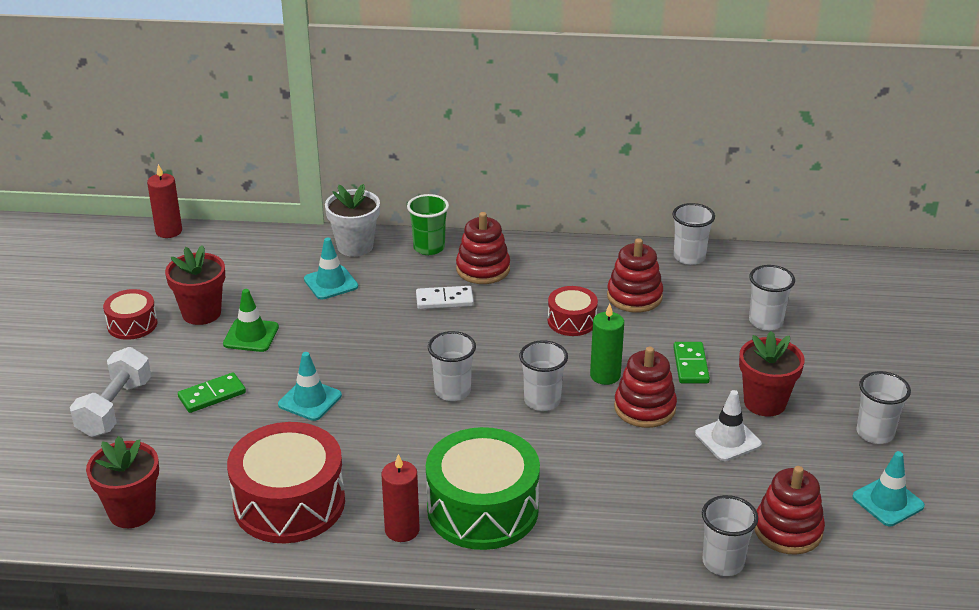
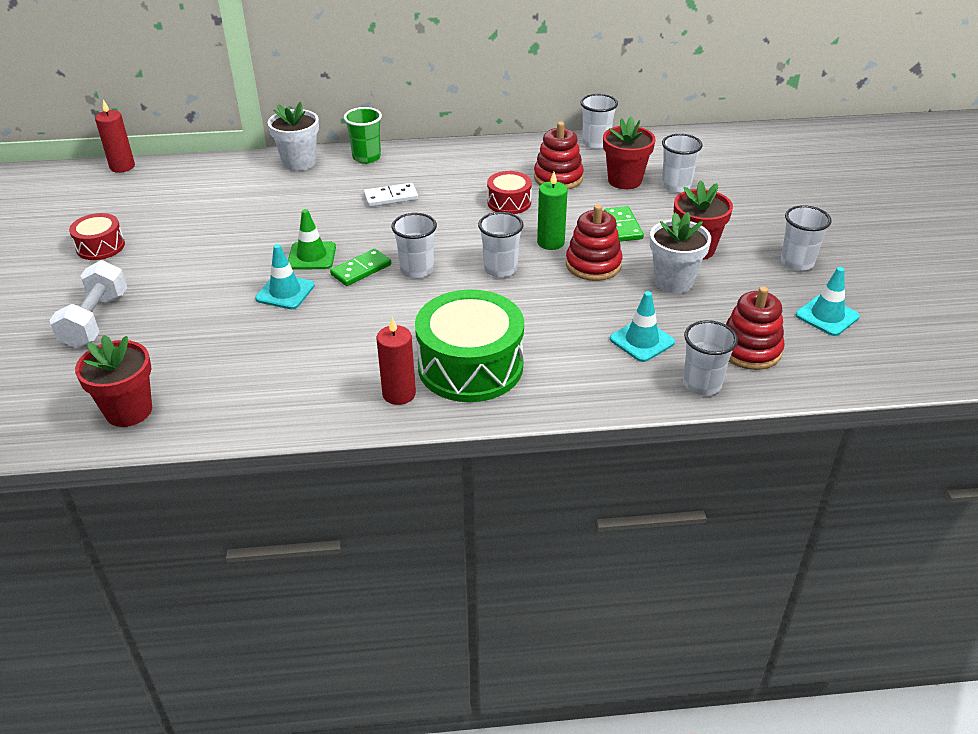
camera: 10 degrees left, 5 degrees up
(201, 313) = (166, 230): red flower pot -> red flower pot (624, 180)
(212, 395) = (190, 298): green domino -> green domino (361, 270)
(251, 335) = (217, 244): green traffic cone -> green traffic cone (312, 256)
(289, 503) = (284, 383): red drum -> none
(331, 283) = (283, 194): turquoise traffic cone -> turquoise traffic cone (642, 341)
(483, 269) = (419, 169): red stacking toy -> none
(728, 439) = (673, 282): white traffic cone -> white flower pot

